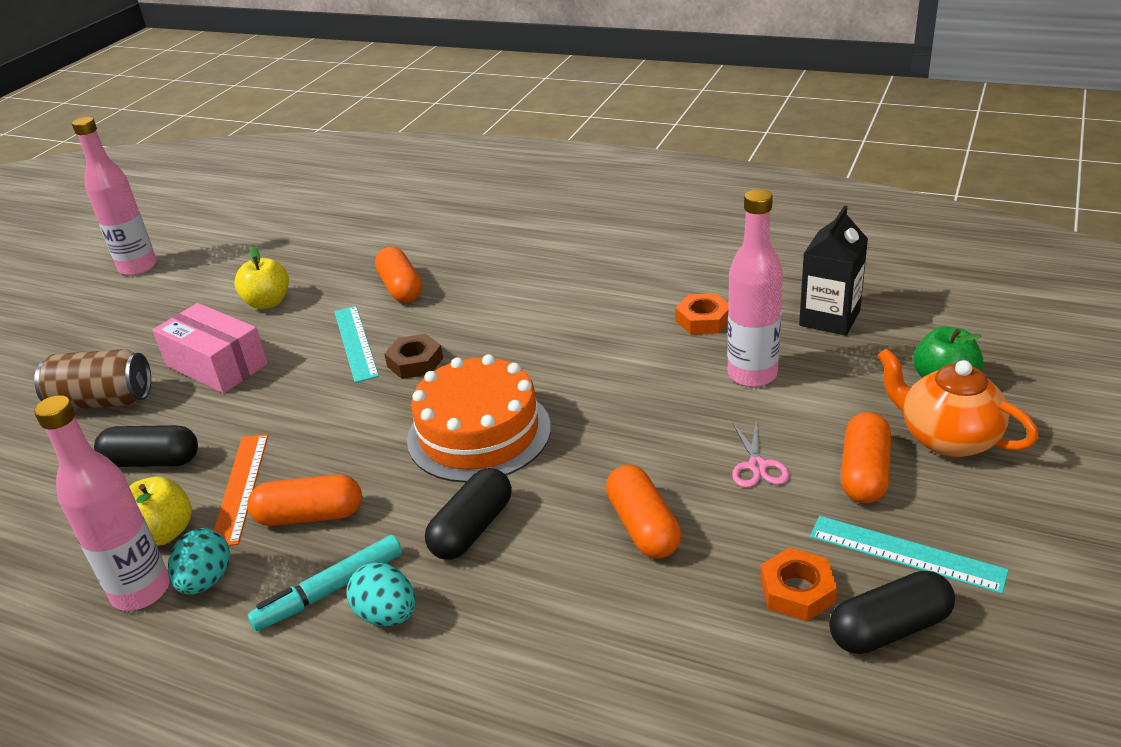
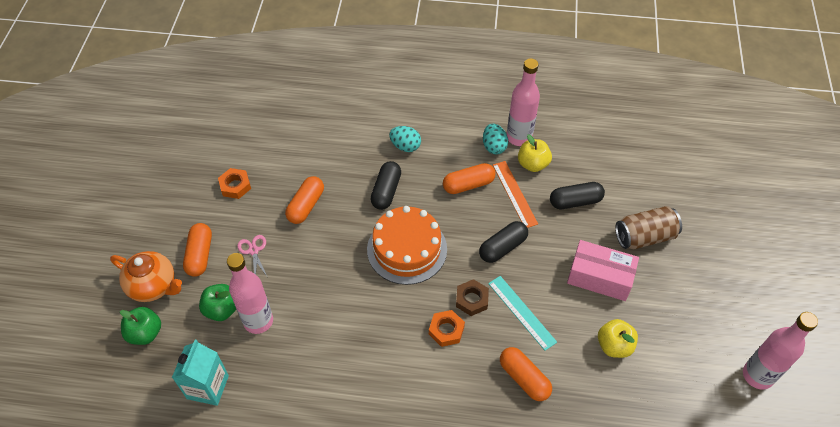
camera: 160 degrees right, 20 degrees up
(330, 590) = (435, 152): turquoise marker -> none
(643, 526) = (306, 206): orange capsule -> orange capsule turned 60 degrees clockwise
(703, 320) = (293, 372): orange nut -> orange nut (446, 330)
(814, 394) = (222, 309): none -> green apple
(829, 318) = (208, 387): black carton -> turquoise carton
(889, 629) = (199, 176): black capsule -> black capsule (502, 247)
(906, 554) = (187, 211): turquoise ruler -> none

